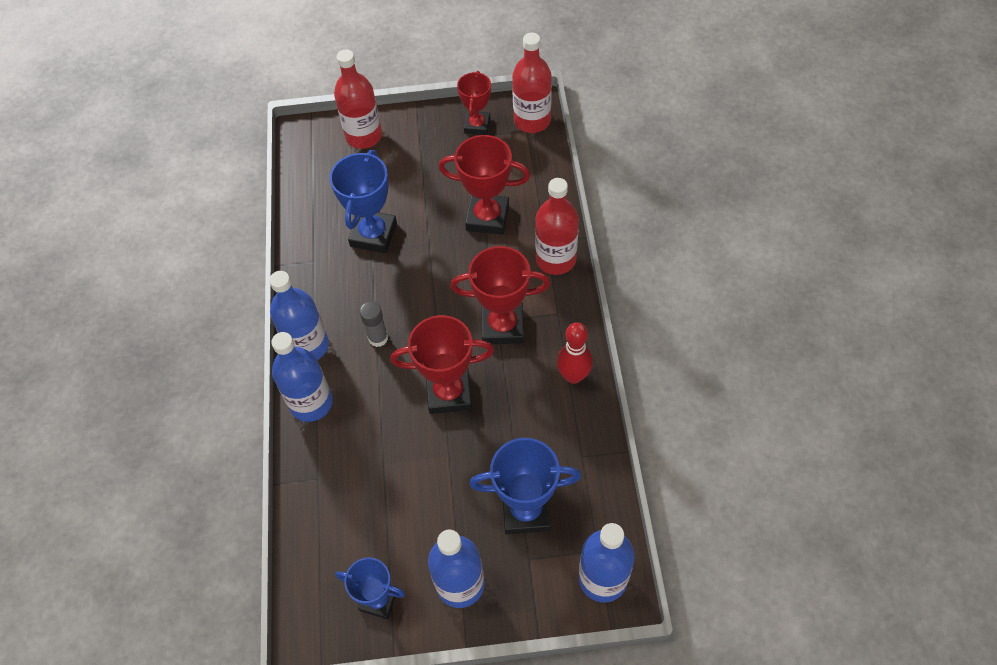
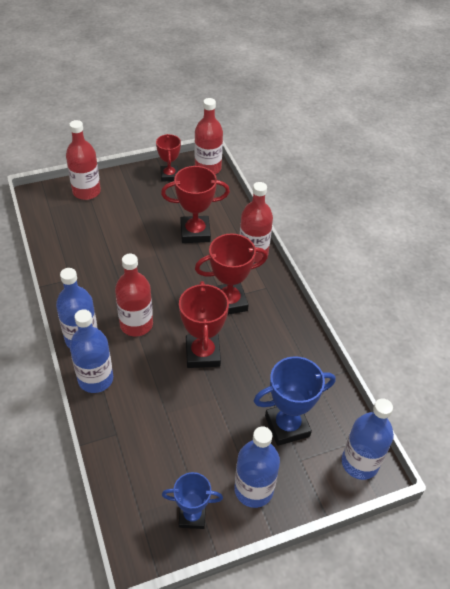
camera: 20 degrees left, 10 degrees down
(373, 235) = (112, 255): blue trophy -> none
(378, 338) = (136, 324): grey glue stick -> red bottle
(449, 393) = (202, 354): red trophy -> red trophy turned 75 degrees counterclockwise
(573, 376) = (291, 327): red bowling pin -> none

